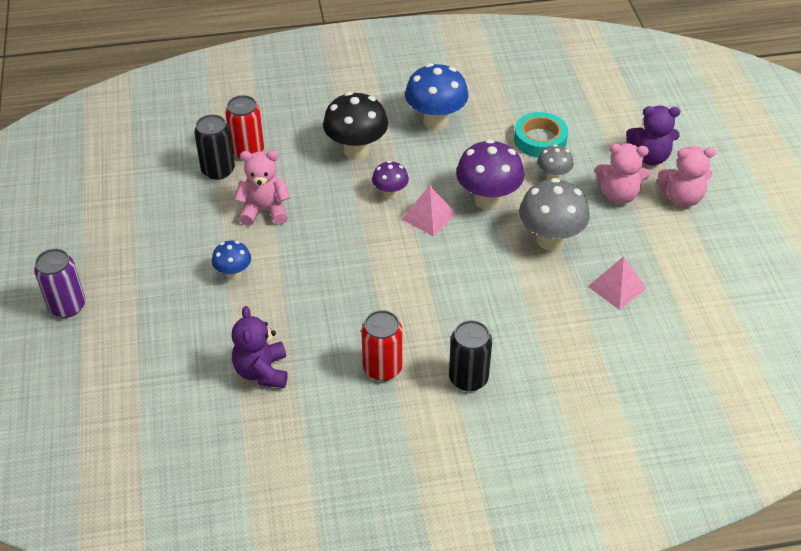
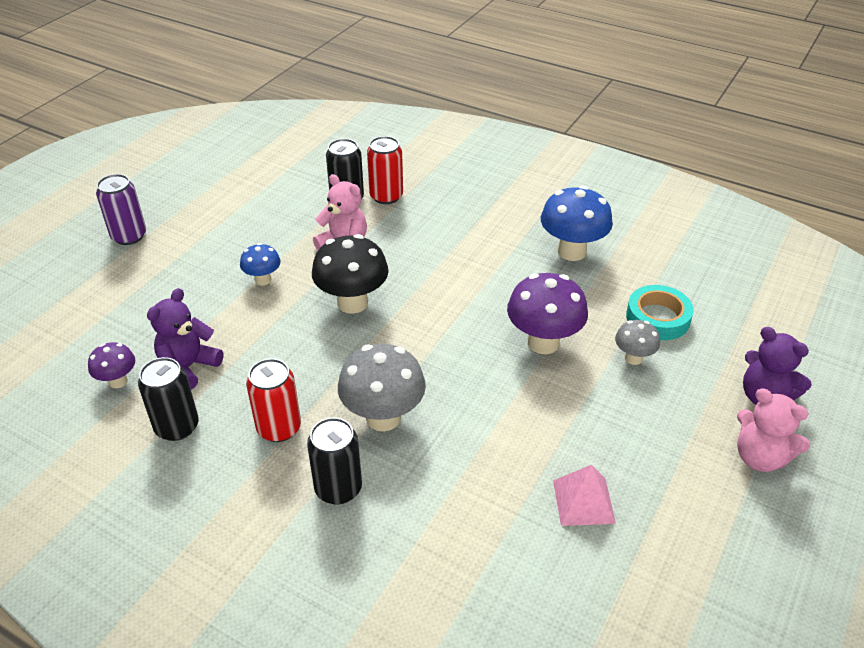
camera: 40 degrees right, 5 degrees down
(309, 415) = (177, 427): none -> black can
(356, 150) = (473, 240): black mushroom -> black mushroom (352, 303)
(390, 193) = (461, 288): purple mushroom -> purple mushroom (118, 381)
(428, 216) = (472, 325): pink pyramid -> none
(550, 240) = (564, 413): grey mushroom -> grey mushroom (383, 417)
(619, 195) = (687, 413): pink teddy bear -> none

